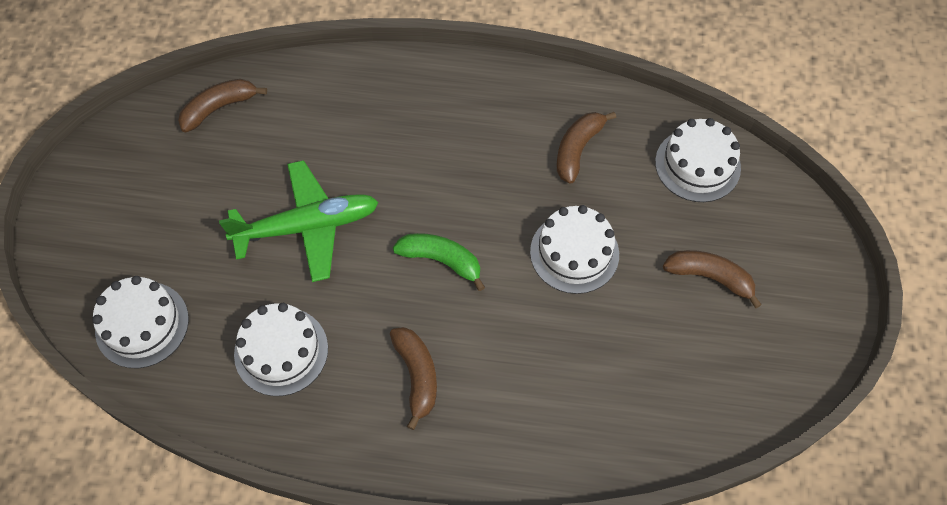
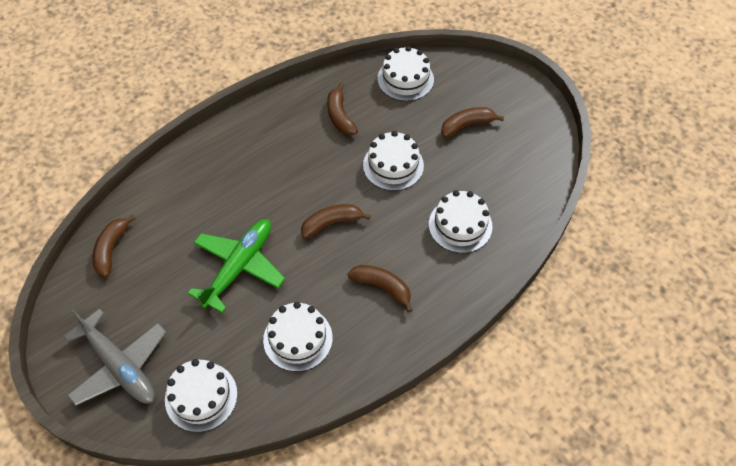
camera: 45 degrees left, 5 degrees down
(111, 228) = (119, 365): none -> grey plane
(441, 260) = (331, 223): green banana -> brown banana
(573, 385) = (460, 225): none -> white cake

